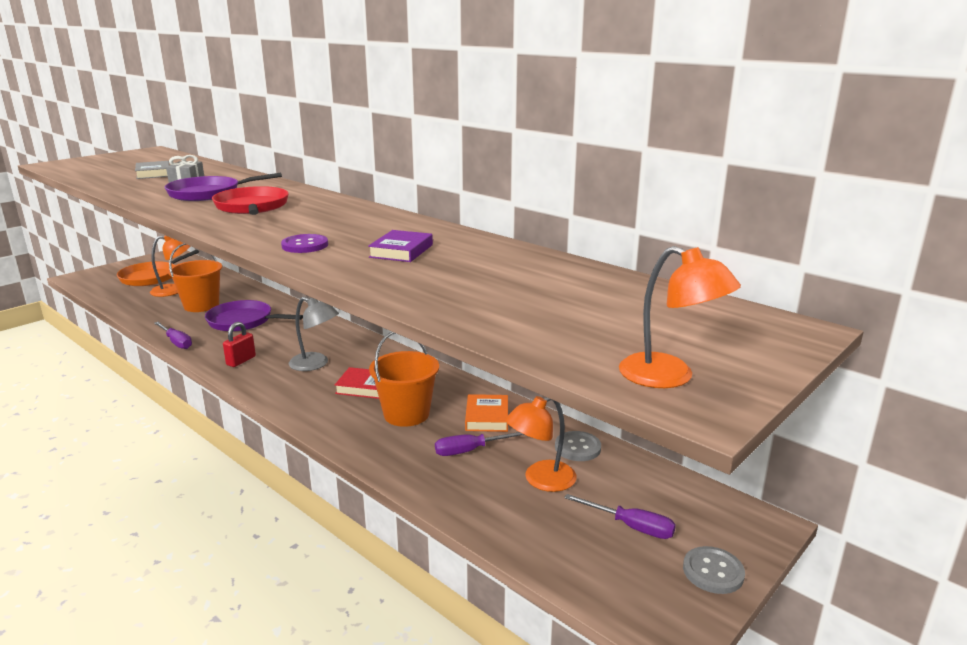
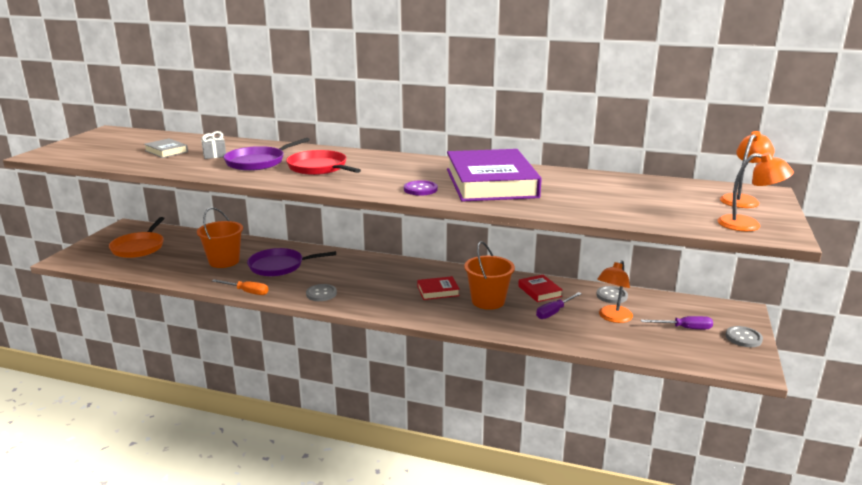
camera: 25 degrees left, 0 degrees up
(174, 290) = (179, 254): orange lamp -> orange lamp (742, 199)
(176, 342) = (247, 292): purple screwdriver -> orange screwdriver
(241, 361) = (321, 294): red padlock -> grey button
(315, 364) = (381, 284): grey lamp -> none
(401, 251) = (491, 183): purple book -> purple book, size x2.38
(487, 417) = (539, 291): orange book -> red book

